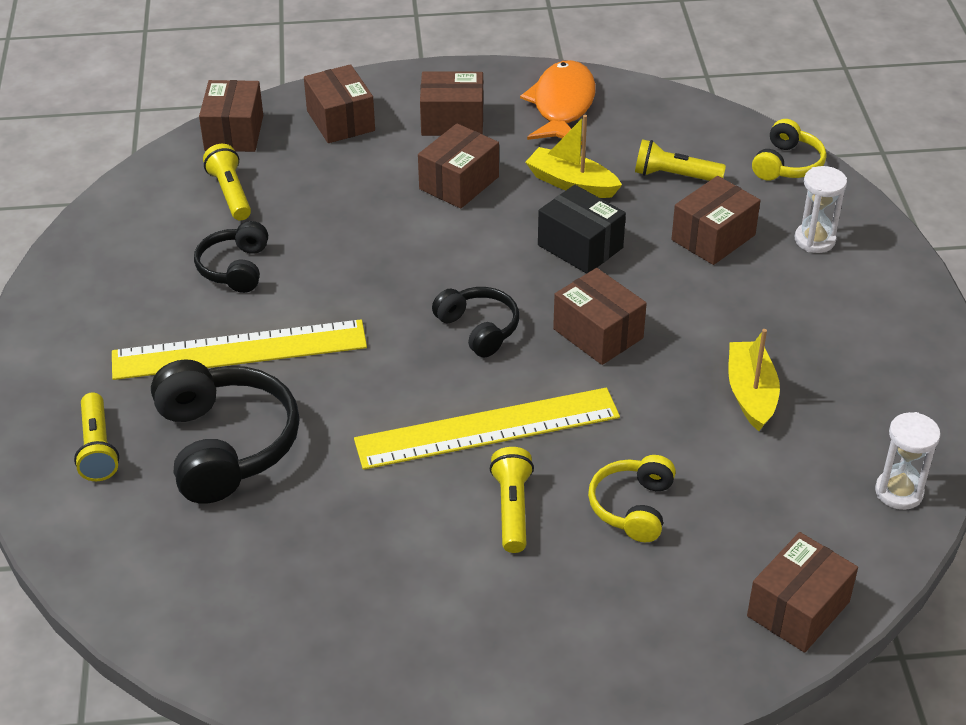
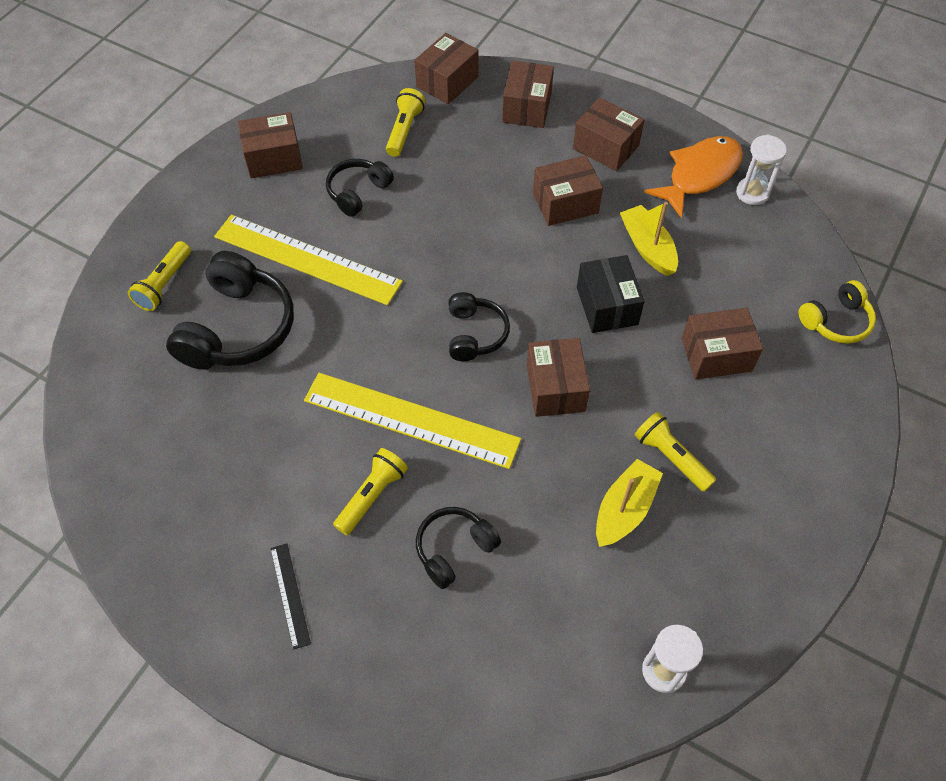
camera: 35 degrees right, 15 degrees up
(515, 632) = (290, 595): none -> black ruler
(633, 507) = (454, 549): yellow headphones -> black headphones
(675, 176) = (734, 283): yellow flashlight -> yellow flashlight (671, 457)
(798, 609) = (497, 717): brown box -> brown box (273, 158)
(814, 240) = (797, 403): white hourglass -> white hourglass (752, 193)

